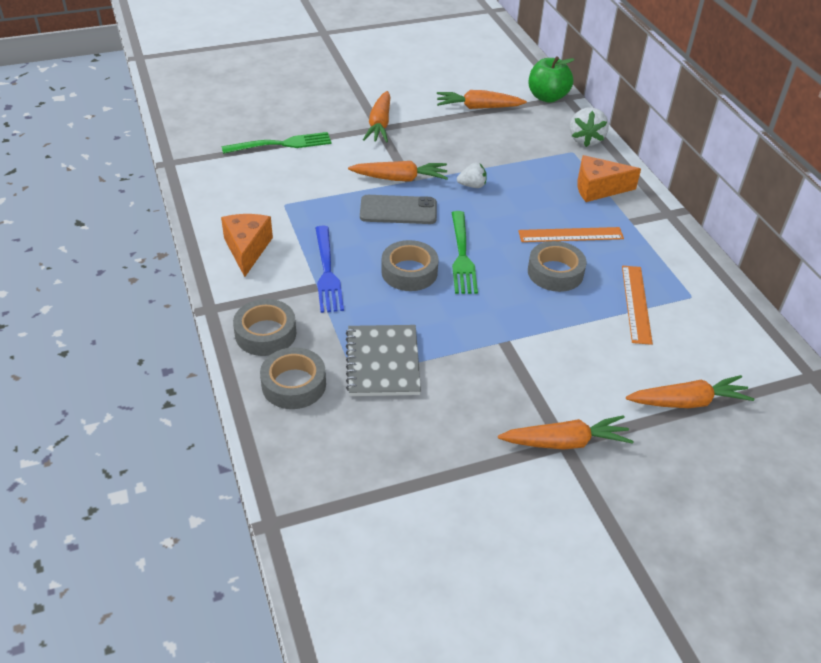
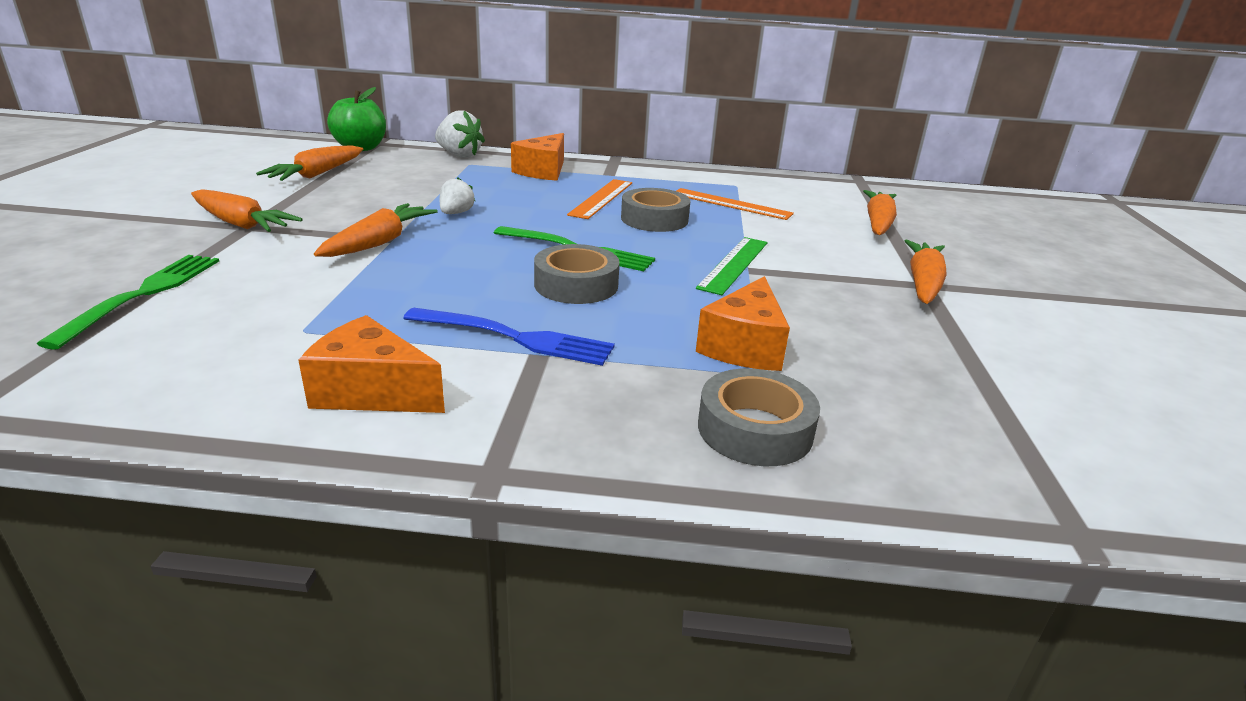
camera: 65 degrees left, 15 degrees down
(265, 333) = (613, 427): grey tape -> none
(383, 362) = (744, 346): grey notebook -> orange cheese
(398, 210) = (443, 260): grey phone -> none
(506, 332) = (733, 264): none -> green ruler

